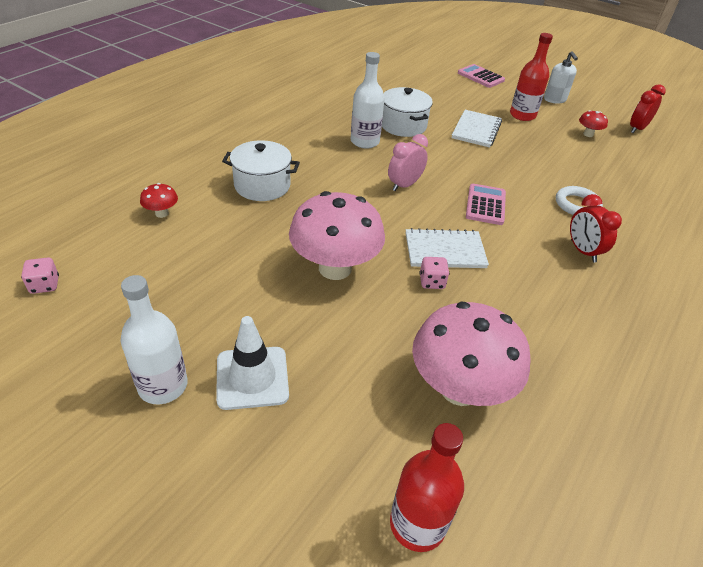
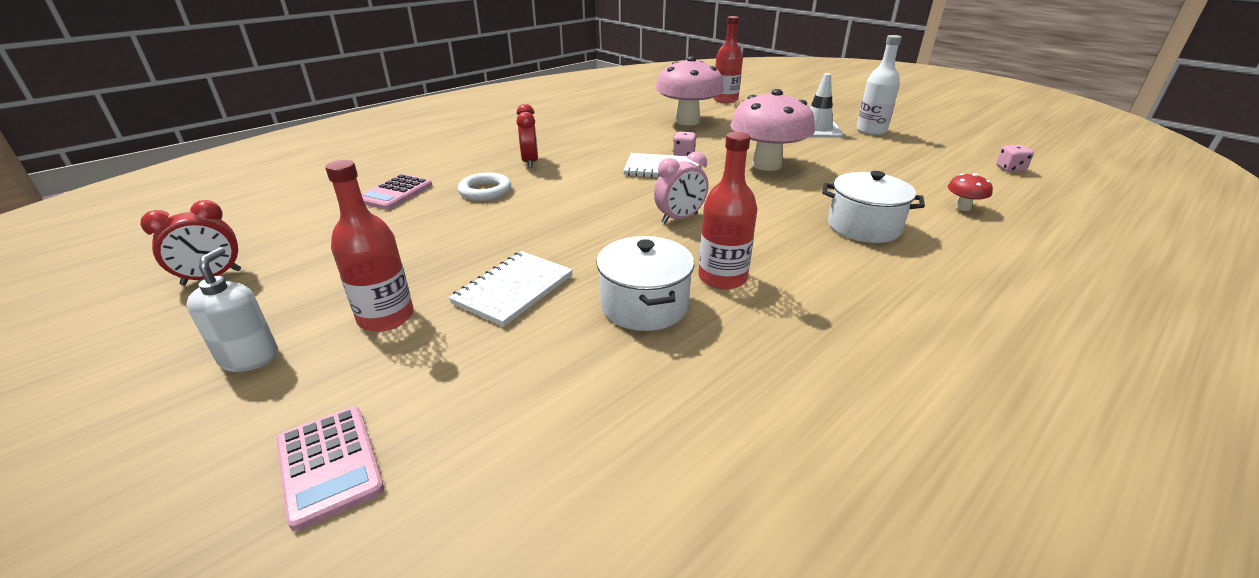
camera: 165 degrees left, 10 degrees down
(365, 142) = (722, 278): white bottle -> red bottle
(485, 205) = (592, 196): pink calculator -> pink calculator (395, 193)
(588, 134) = (321, 272): red mushroom -> none

